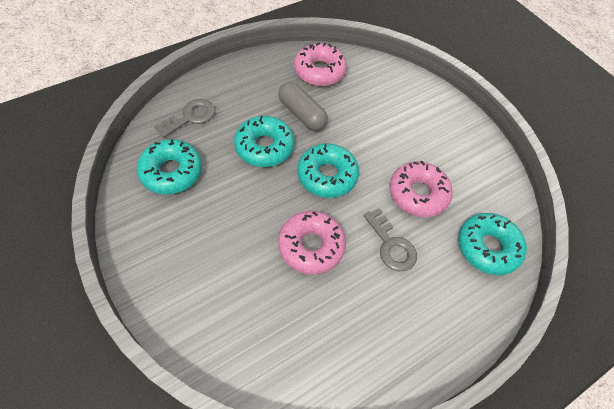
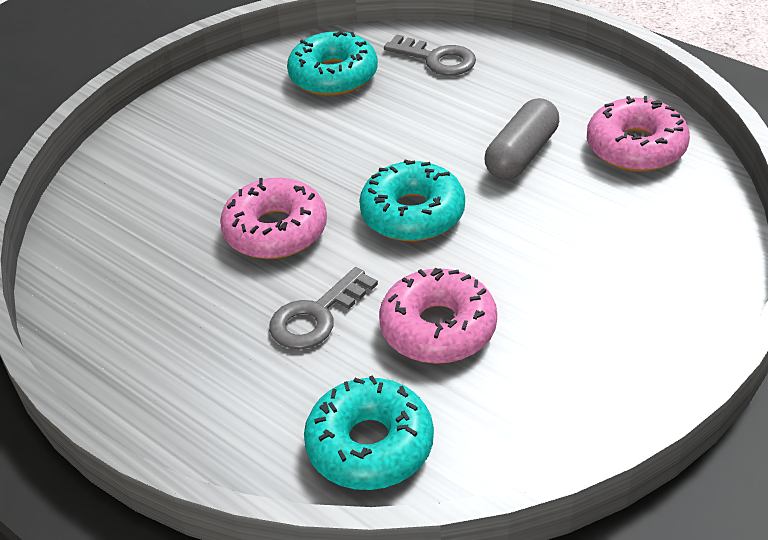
camera: 80 degrees right, 15 degrees down
(264, 147) = (428, 138): turquoise donut -> none

